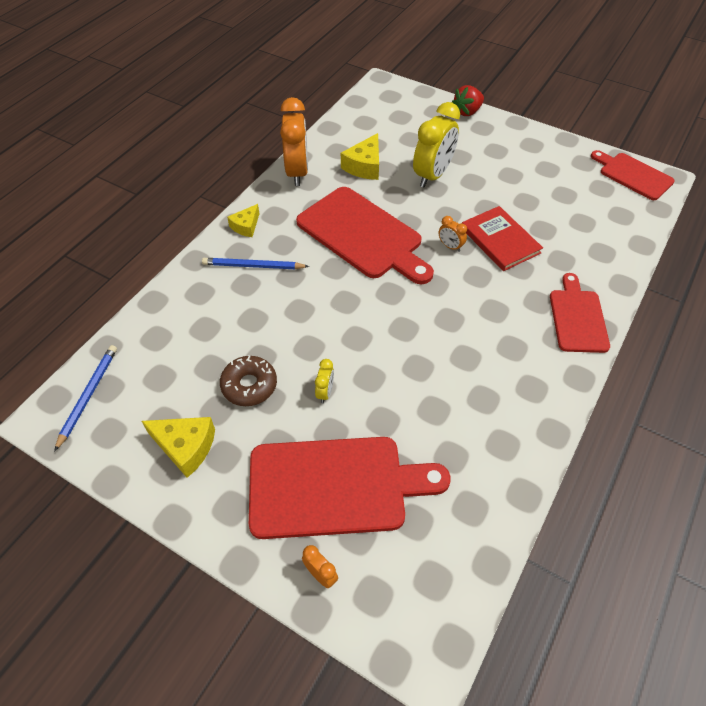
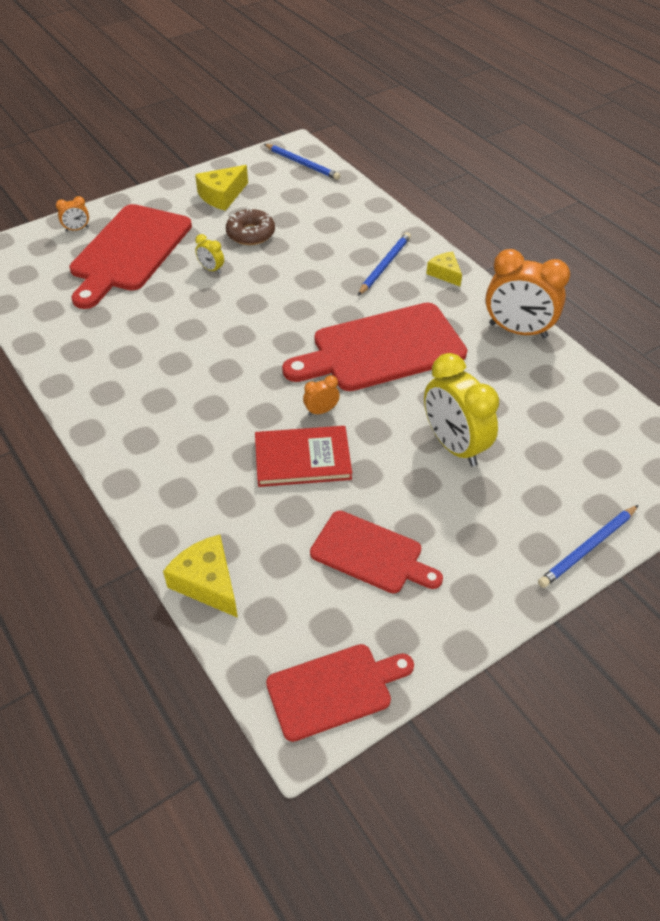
camera: 115 degrees right, 5 degrees down
(364, 166) = (503, 389): yellow cheese -> yellow cheese (207, 583)
(467, 112) = (588, 548): red strawberry -> blue pencil
(577, 317) = (150, 469): red cutting board -> red cutting board (371, 554)

